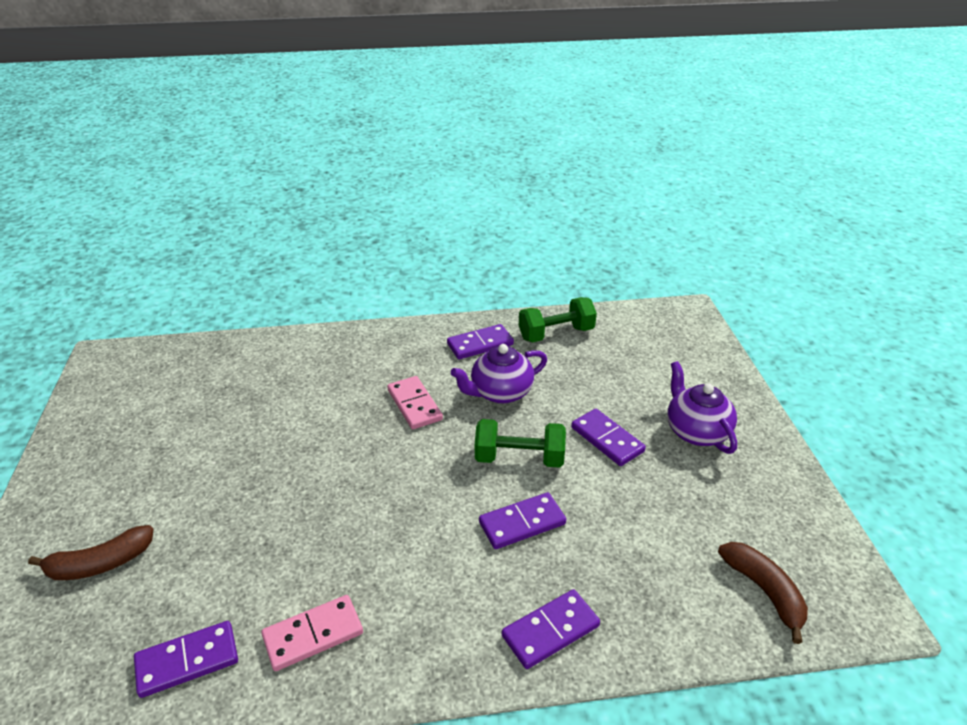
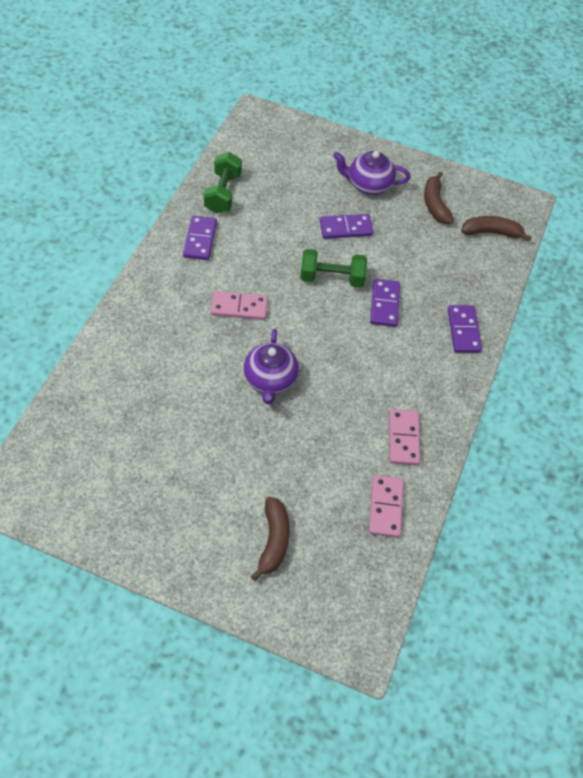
camera: 65 degrees left, 20 degrees up
(187, 661) = (386, 507): purple domino -> pink domino
(500, 393) = (262, 256): purple teapot -> purple teapot (270, 380)
(519, 458) = (332, 278): green dumbbell -> green dumbbell turned 60 degrees clockwise
(740, 506) = (435, 204): none -> brown banana

